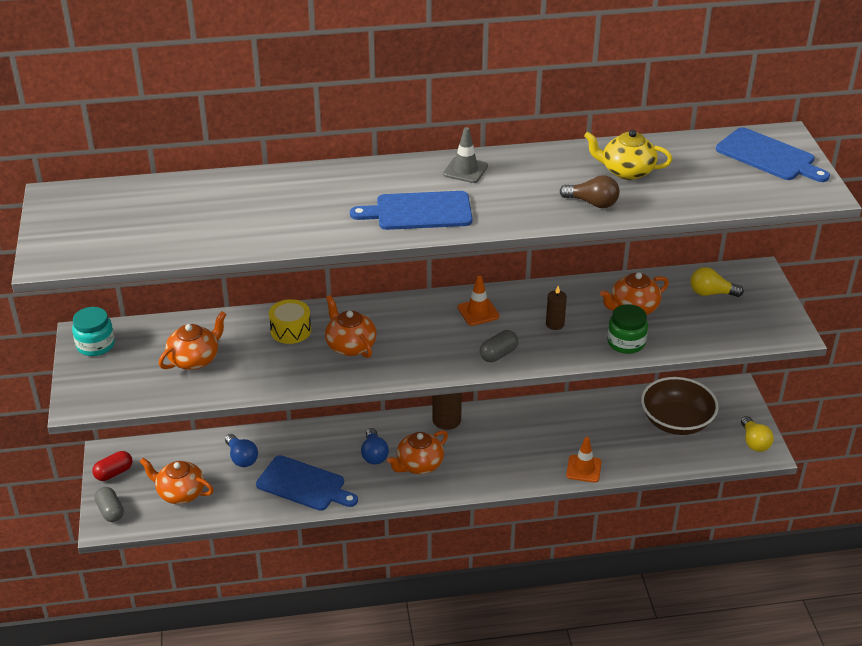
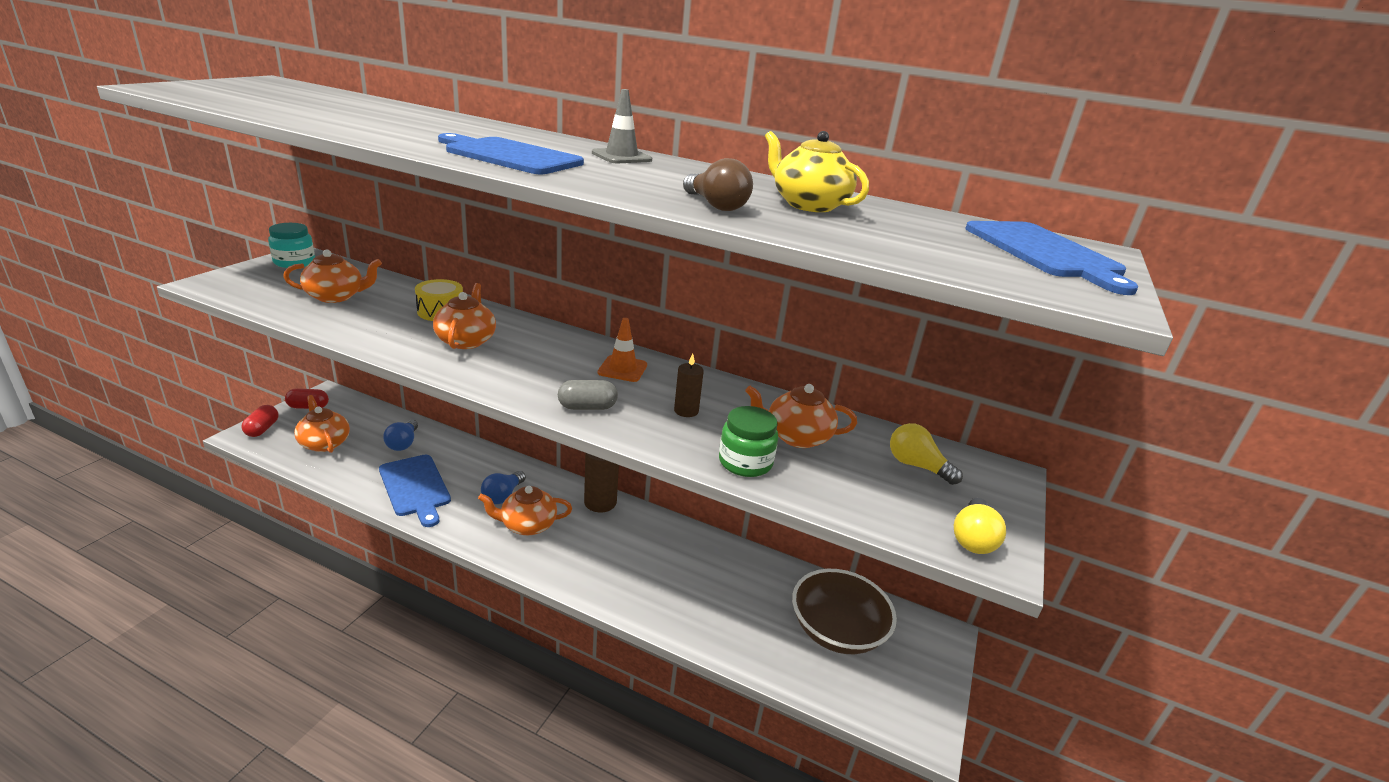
camera: 30 degrees right, 10 degrees down
(110, 511) = (262, 429): grey capsule -> red capsule
(583, 469) = (679, 620): orange traffic cone -> none
(754, 442) = (919, 711): yellow light bulb -> yellow light bulb (973, 539)

